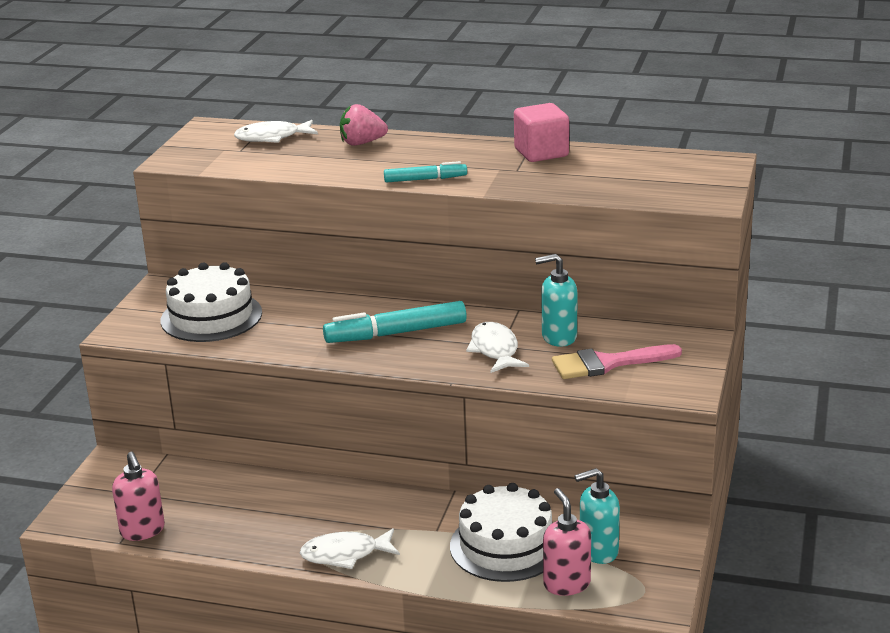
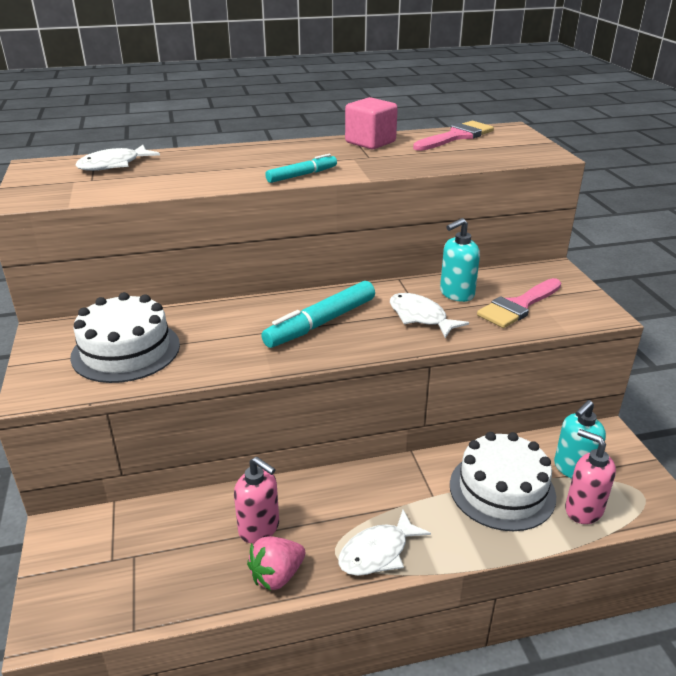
camera: 30 degrees left, 5 degrees up
(142, 531) = (151, 604): pink soap dispenser -> pink soap dispenser (259, 528)
(362, 143) = (207, 157): pink strawberry -> pink strawberry (277, 575)
(644, 161) = (456, 137): none -> pink brush

